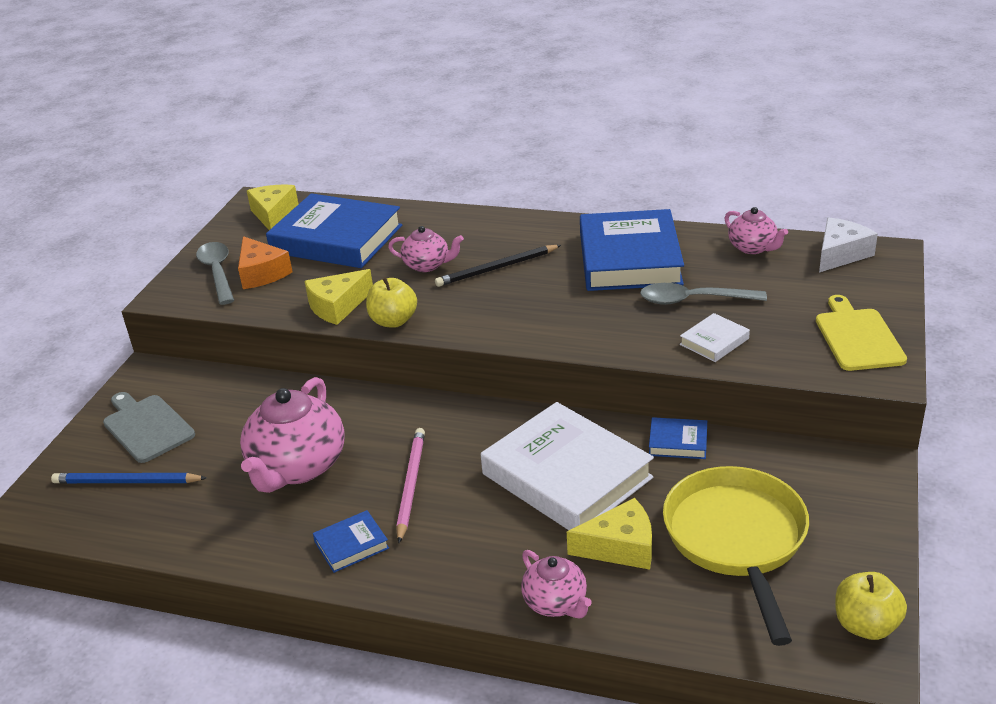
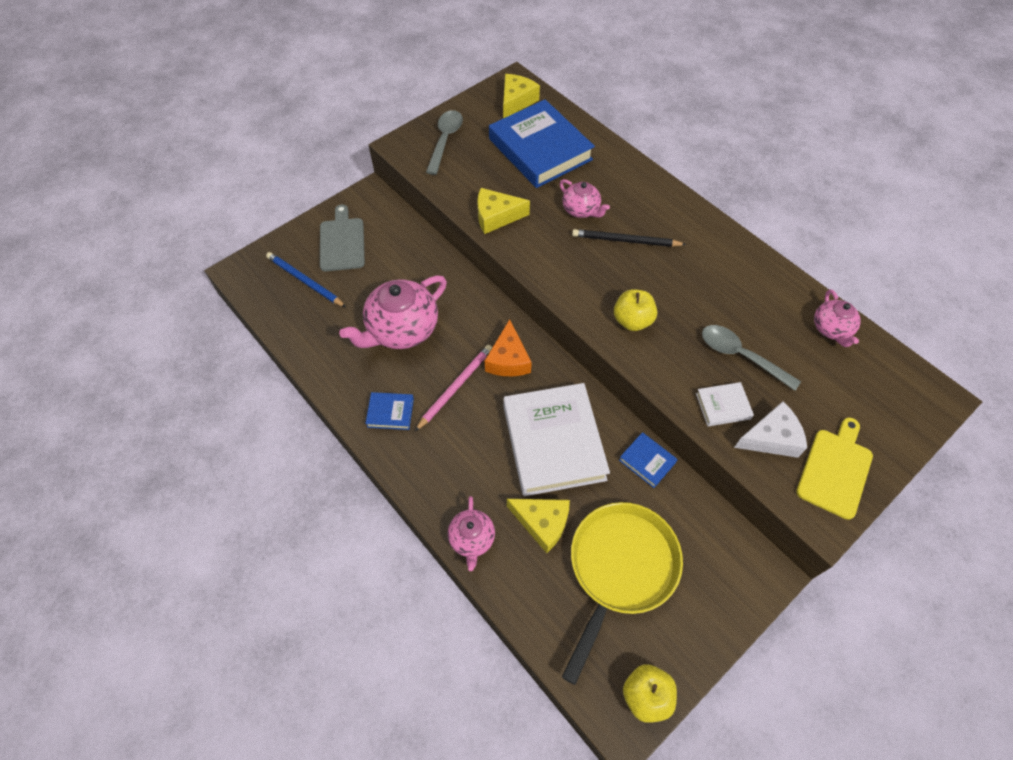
camera: 30 degrees right, 25 degrees up
(261, 273) = (471, 156): orange cheese -> orange cheese (508, 359)
(393, 321) = (521, 252): yellow apple -> yellow apple (632, 320)
(629, 259) = (727, 286): blue book -> none
(840, 254) = (896, 377): white cheese -> white cheese (771, 438)

